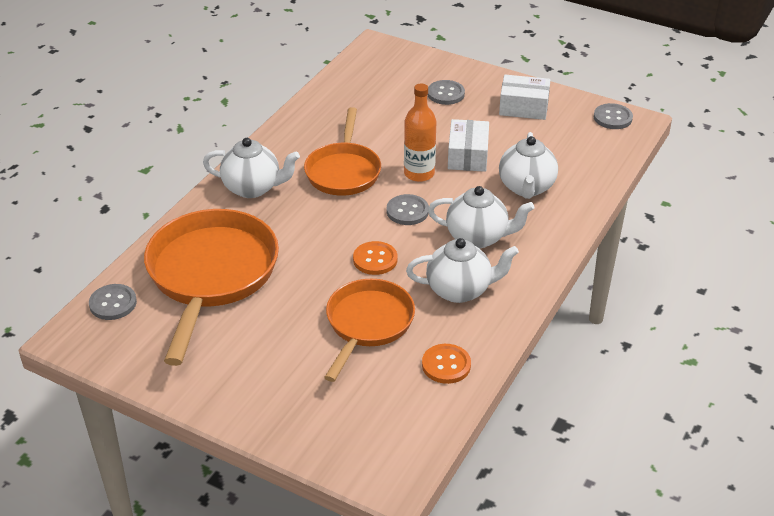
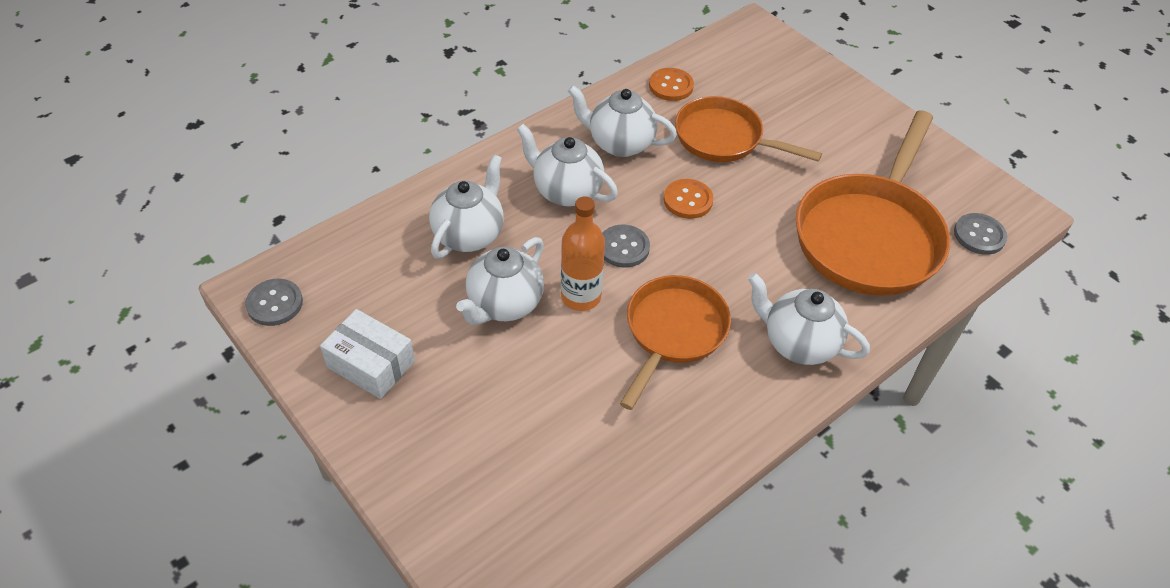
camera: 160 degrees left, 10 degrees up
(368, 324) = (724, 138): orange pan -> orange pan turned 75 degrees clockwise
(445, 94) = (458, 433): grey button -> none
(468, 156) = (504, 304): white box -> white teapot

